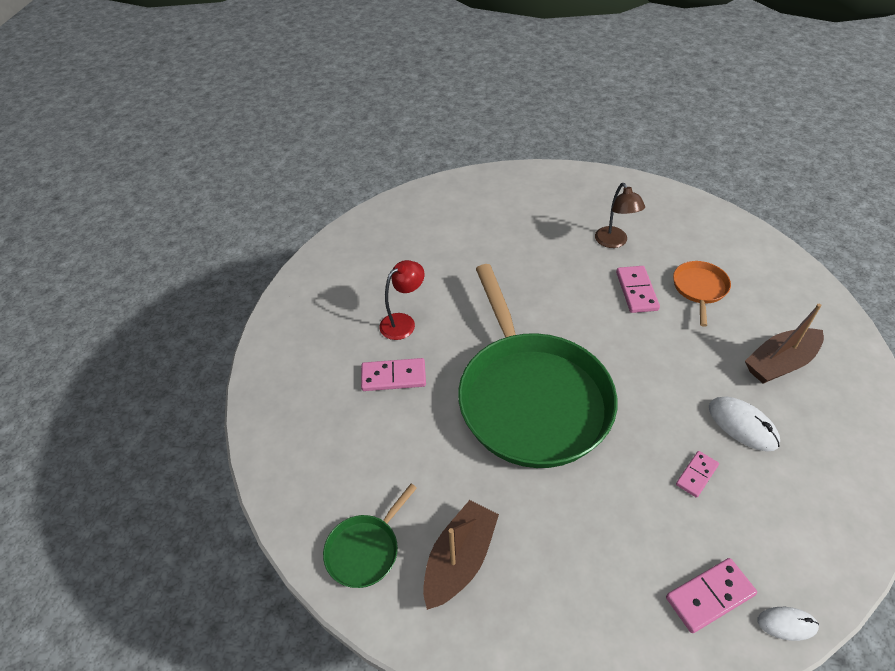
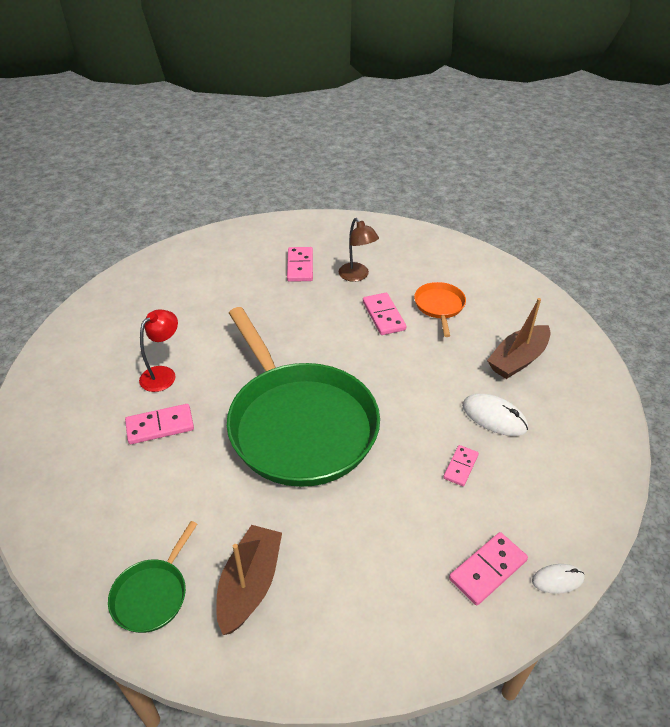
camera: 15 degrees left, 5 degrees down
(555, 223) = (300, 266): none -> pink domino

